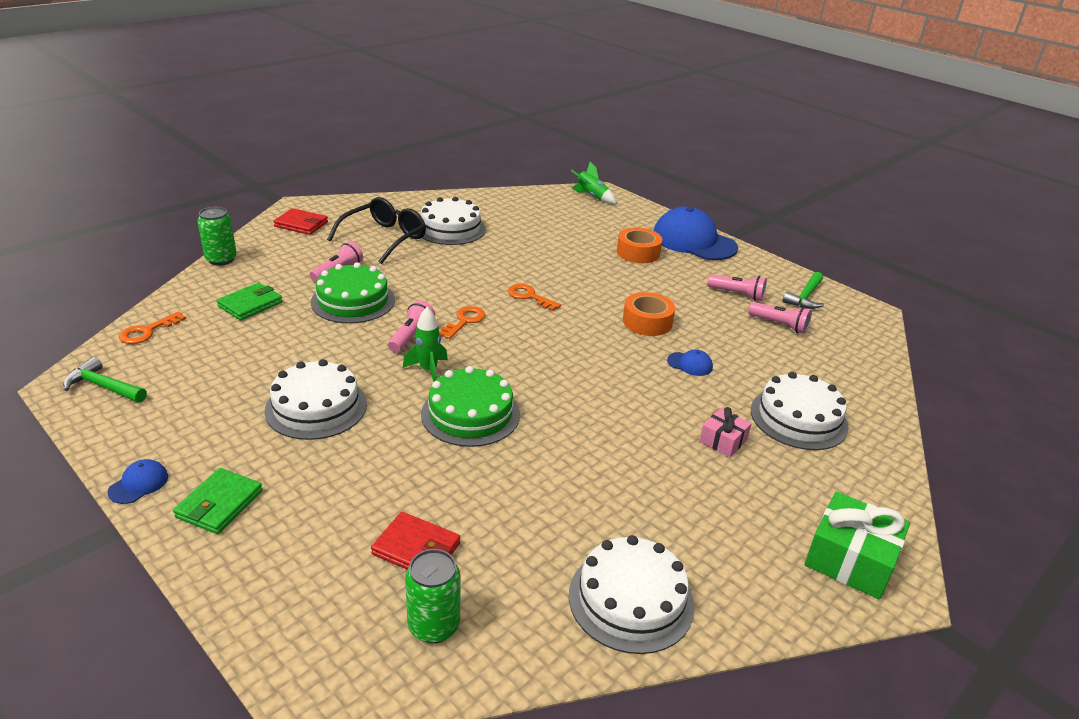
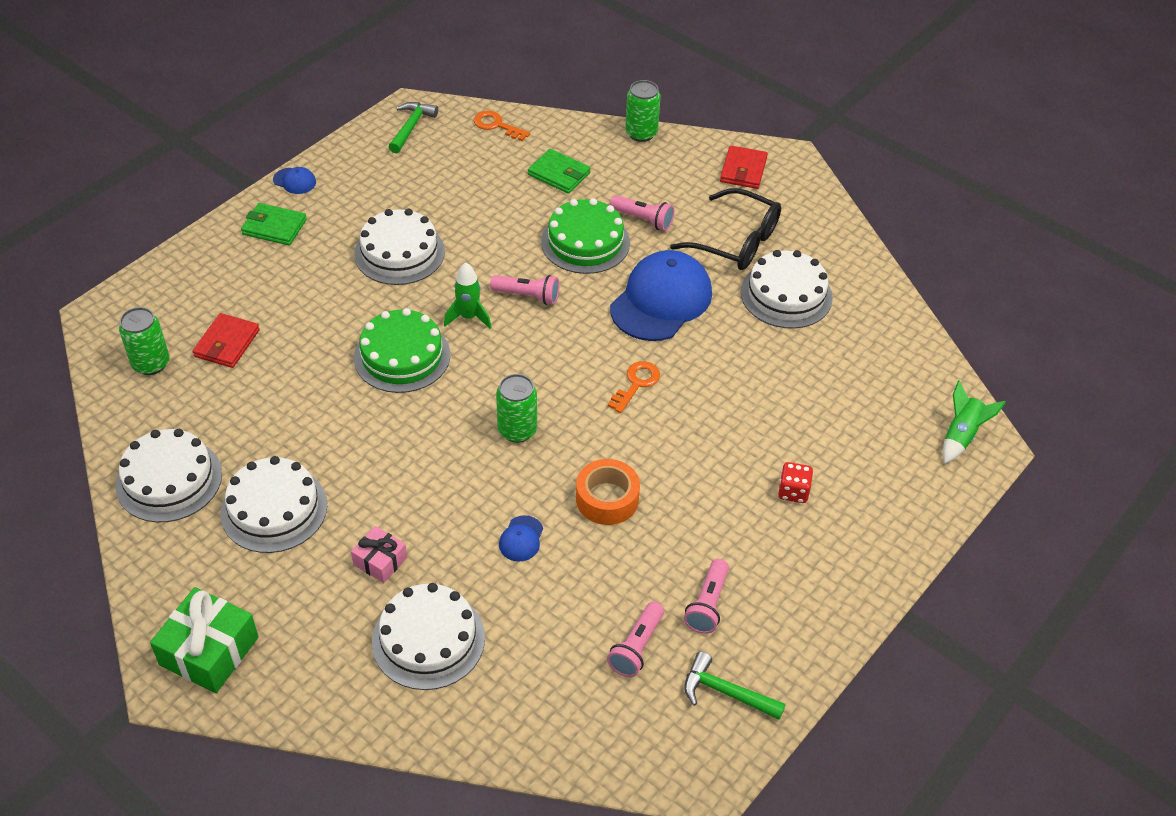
camera: 85 degrees right, 15 degrees up
(464, 321) = (567, 333): orange key -> none
(574, 356) = (517, 430): none -> green can
(638, 253) = (793, 492): orange tape -> red dice
(668, 510) = (274, 509): none -> white cake
(694, 241) = (858, 562): blue cap -> blue cap (661, 300)

